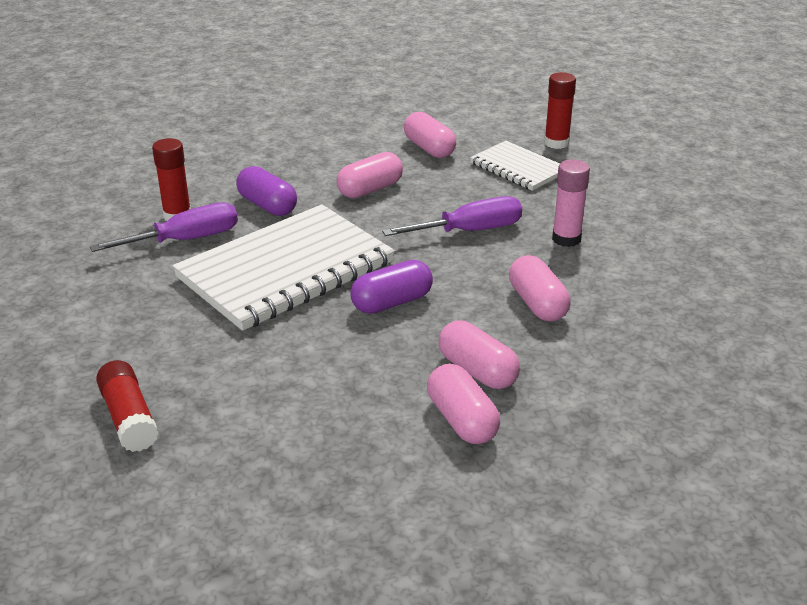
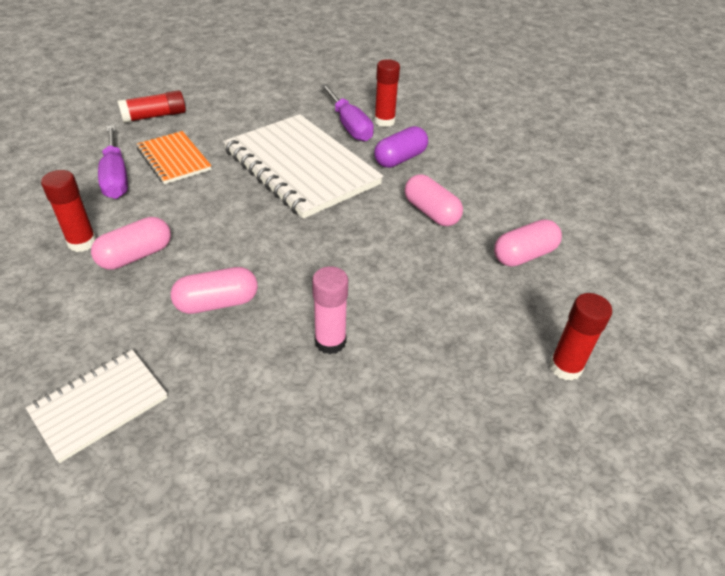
camera: 90 degrees right, 10 degrees up
(263, 376) = (174, 159): none -> orange notebook
(392, 302) = (243, 217): purple capsule -> none
(462, 420) = (82, 243): pink capsule -> red glue stick
(469, 231) = (352, 270): purple screwdriver -> purple screwdriver (116, 177)
(518, 168) = (490, 322): white notebook -> white notebook (99, 405)

